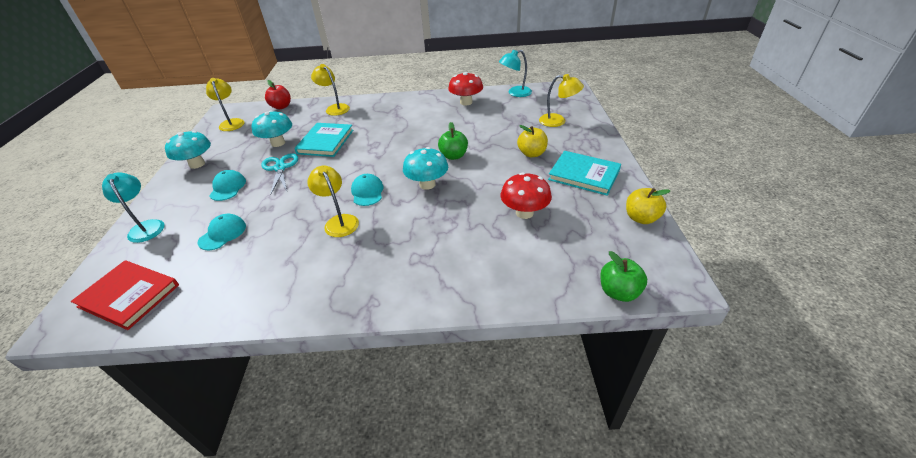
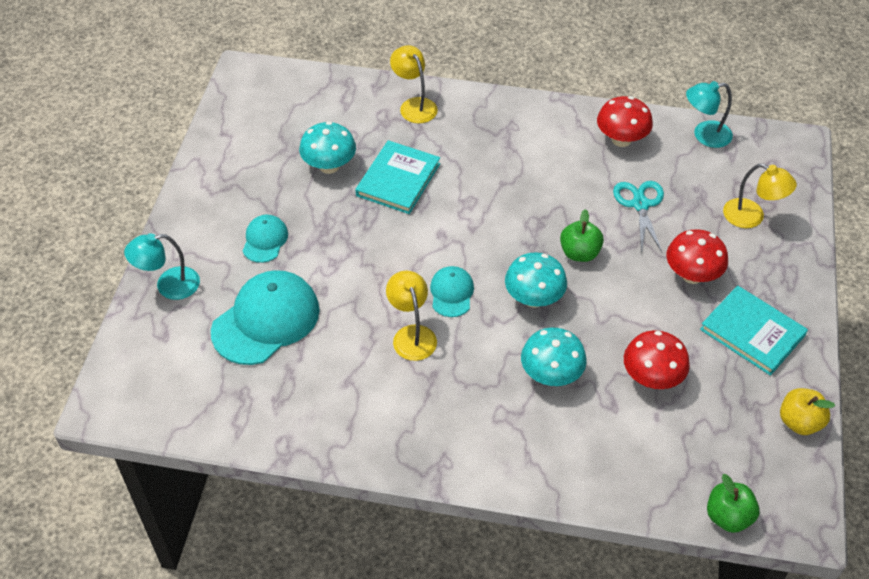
camera: 10 degrees right, 10 degrees up
(129, 296) = (169, 387): red book -> none
(146, 227) = (169, 285): turquoise lamp -> turquoise lamp turned 90 degrees counterclockwise
(197, 164) = (218, 184): turquoise mushroom -> turquoise mushroom (551, 375)
(222, 234) = (266, 320): turquoise cap -> turquoise cap, size x1.92
(232, 123) = (258, 103): yellow lamp -> none
(280, 168) = (334, 219): turquoise scissors -> turquoise scissors (640, 204)
(281, 106) = (331, 82): red apple -> none
(531, 153) = (692, 275): yellow apple -> red mushroom

